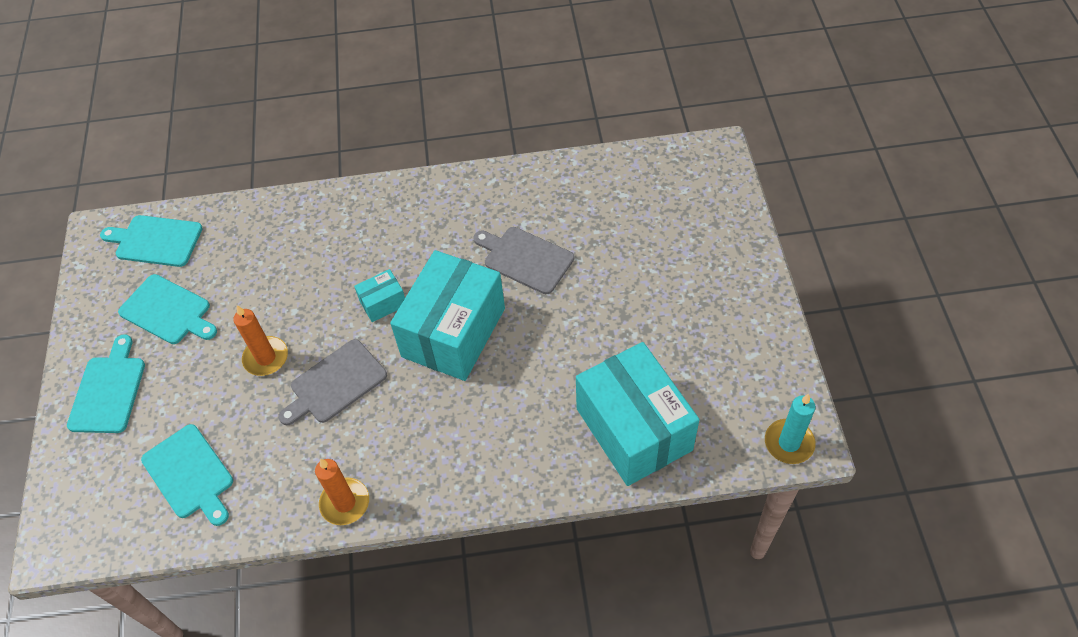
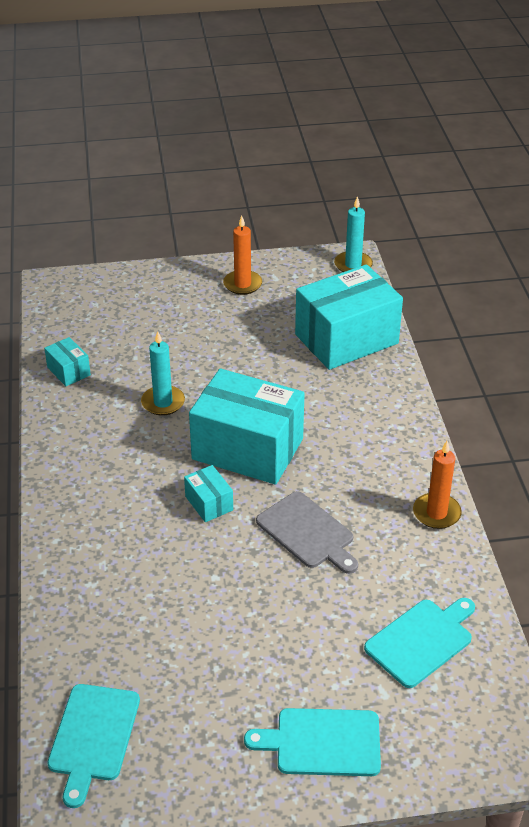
camera: 95 degrees left, 15 degrees down
(168, 311) = (208, 701): turquoise cutting board -> none
(266, 358) = (276, 594): orange candle -> orange candle (242, 284)
(525, 259) = (163, 402): grey cutting board -> turquoise candle
(573, 181) = (68, 371): none -> turquoise box

